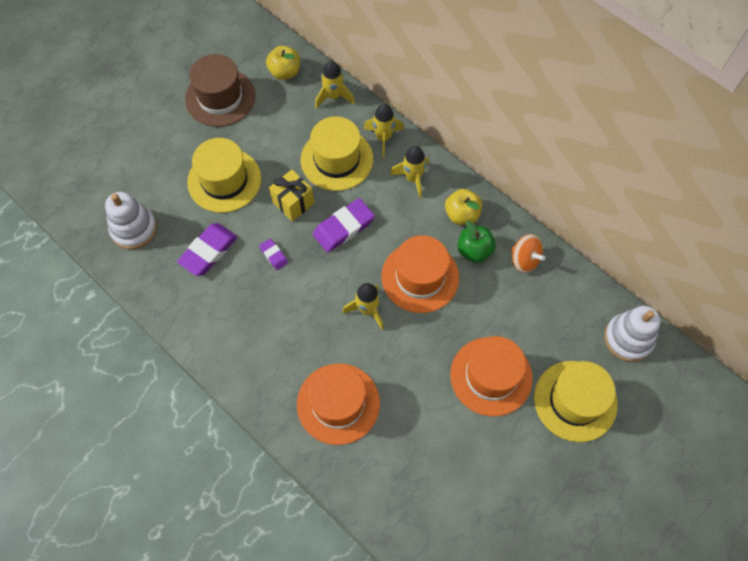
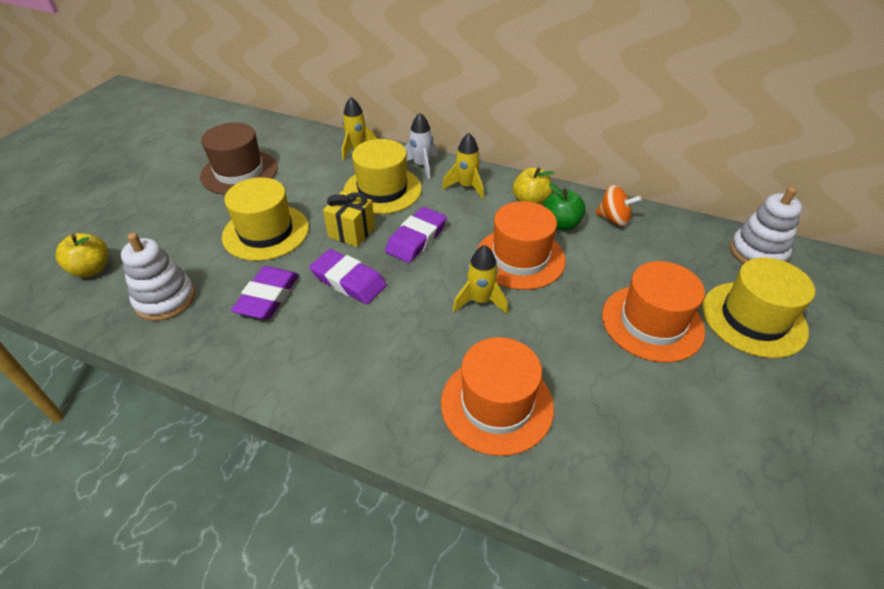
camera: 20 degrees left, 20 degrees down
(274, 255) = (348, 280): purple eraser -> purple eraser, size x1.91
(285, 72) = (301, 143): yellow apple -> yellow apple (91, 269)
(383, 138) = (421, 166): yellow rocket -> white rocket

